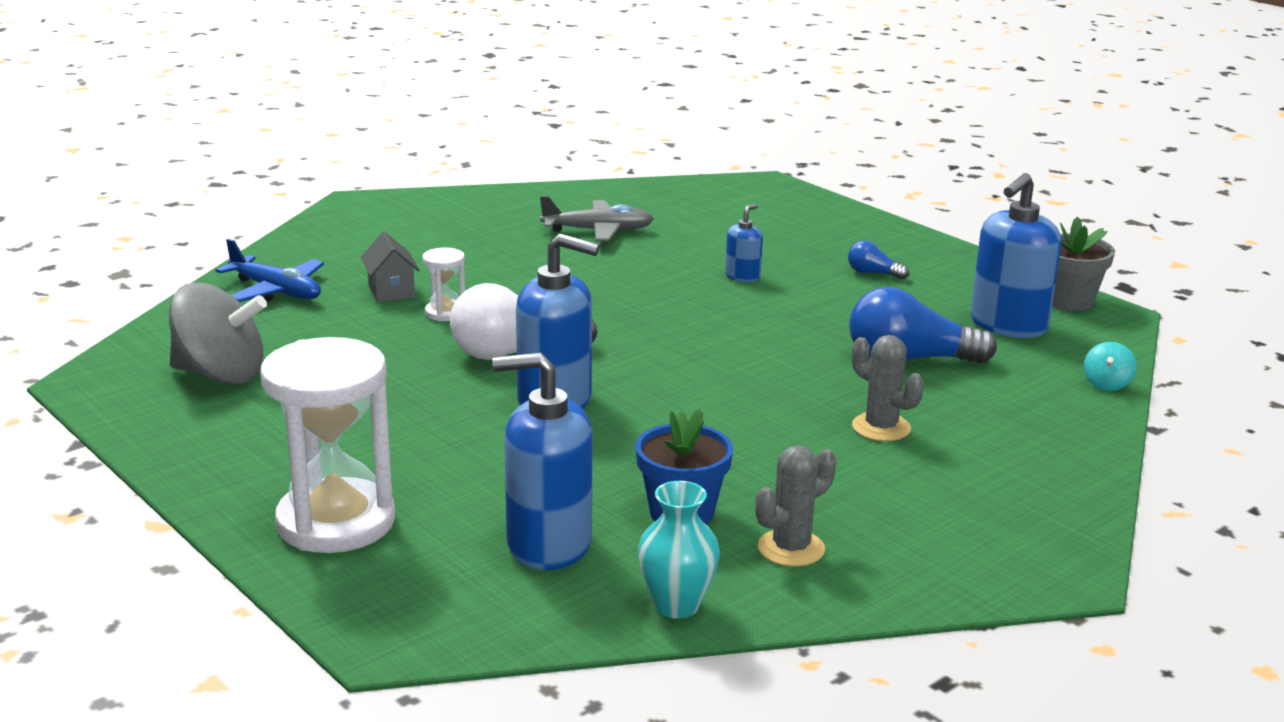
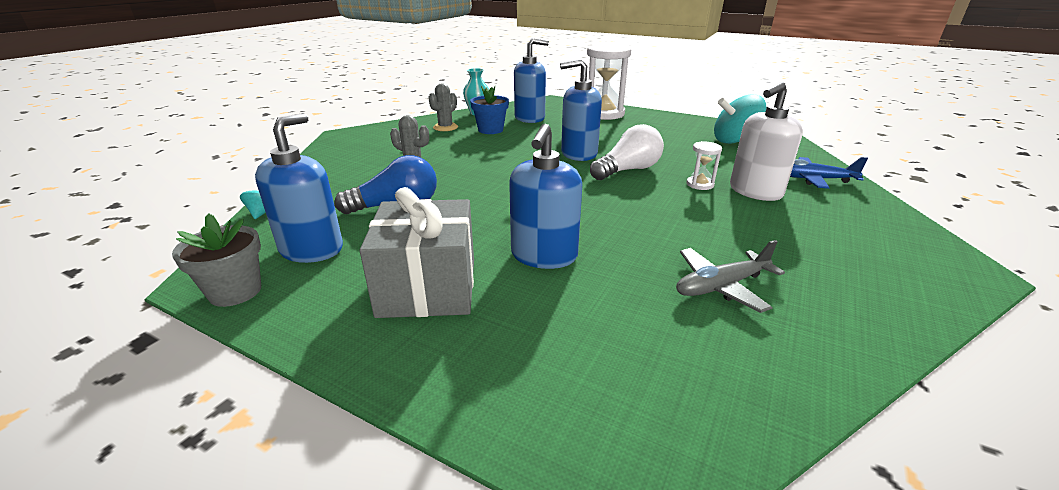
camera: 160 degrees right, 5 degrees up
(220, 375) = (734, 141): grey spinning top -> turquoise spinning top
(391, 291) = (755, 191): grey house -> white soap dispenser
(742, 276) = (544, 256): blue soap dispenser -> blue soap dispenser, size x2.02
(873, 273) = (428, 287): blue light bulb -> grey gift

